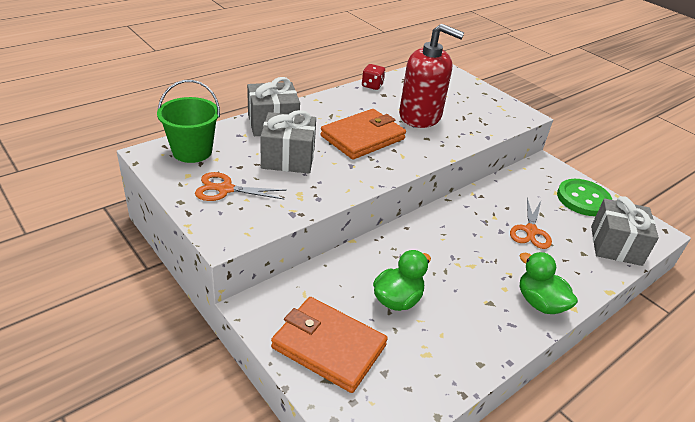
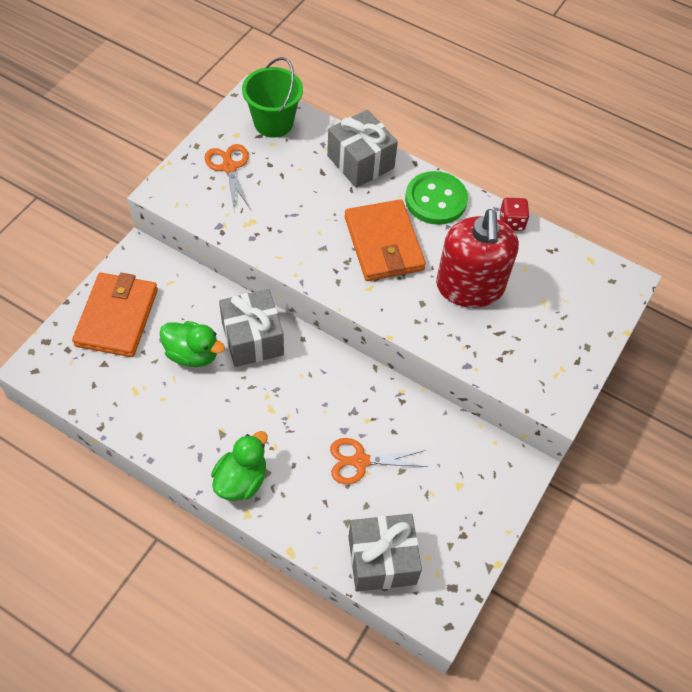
camera: 70 degrees right, 20 degrees up
(288, 158) = (305, 194): grey gift -> grey gift (252, 339)
(363, 137) = (383, 244): orange wallet -> orange wallet turned 45 degrees clockwise
(583, 199) = (462, 519): green button -> green button (436, 200)

